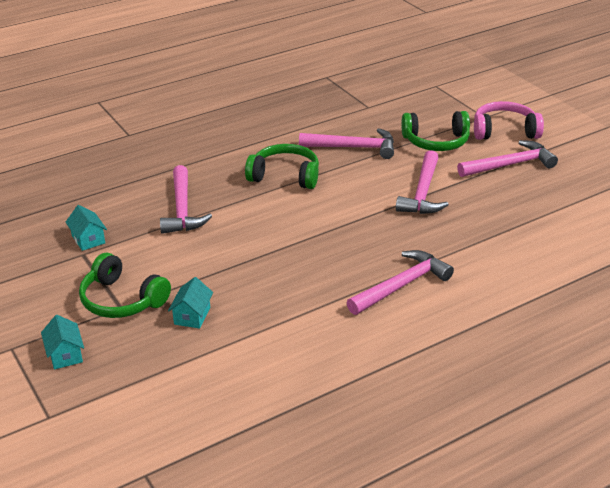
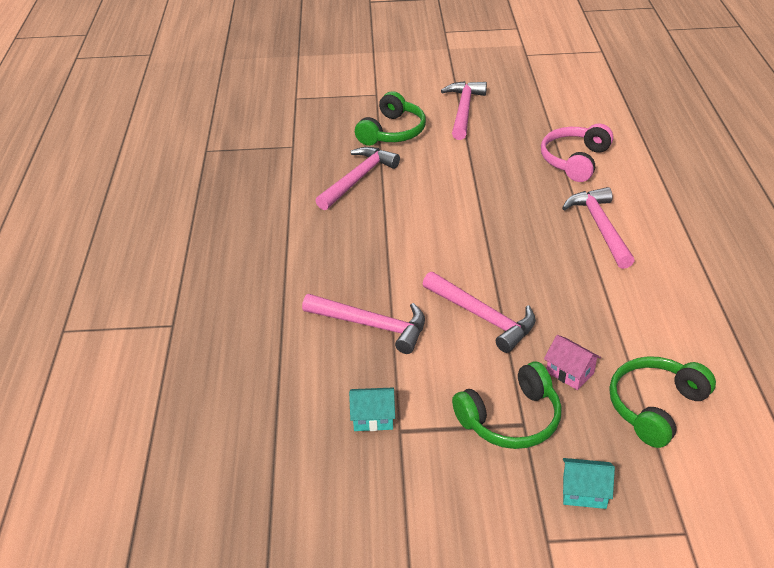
camera: 60 degrees left, 5 degrees up
(192, 316) = (570, 372): turquoise house -> pink house
(285, 176) = (370, 236): green headphones -> green headphones (655, 407)
(423, 193) = (469, 167): pink hammer -> pink hammer (483, 317)
(504, 131) = (409, 93): pink headphones -> pink headphones (575, 160)

